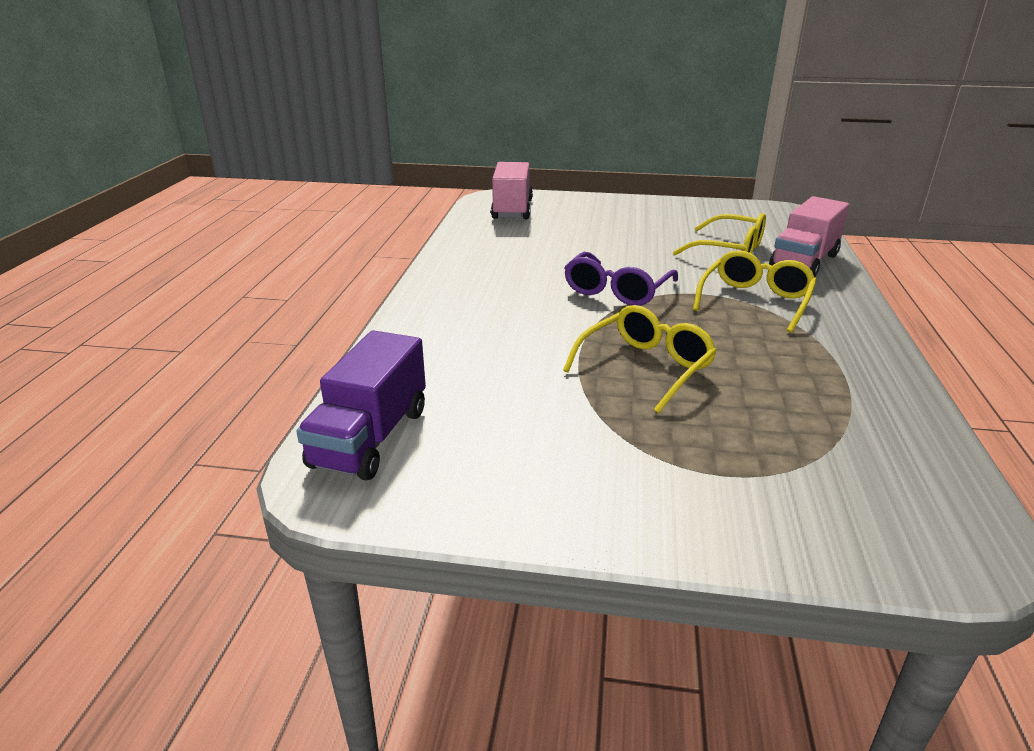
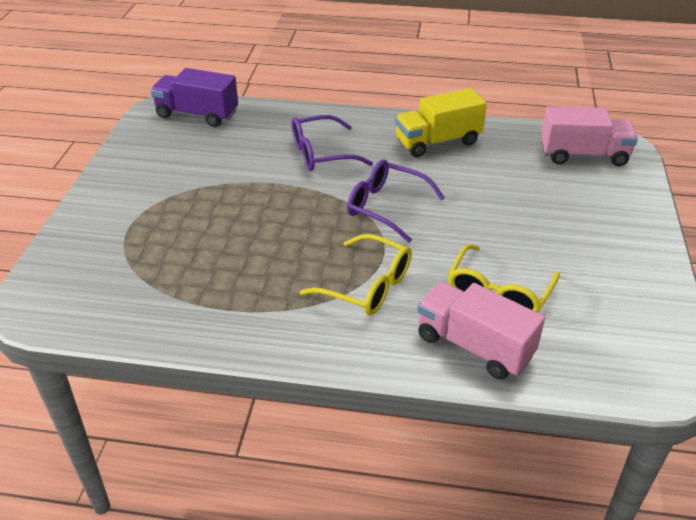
camera: 90 degrees right, 10 degrees up
(483, 263) = (437, 142): none -> yellow truck
(506, 326) = (322, 153): none -> purple glasses
(645, 367) = (254, 210): yellow glasses -> none

